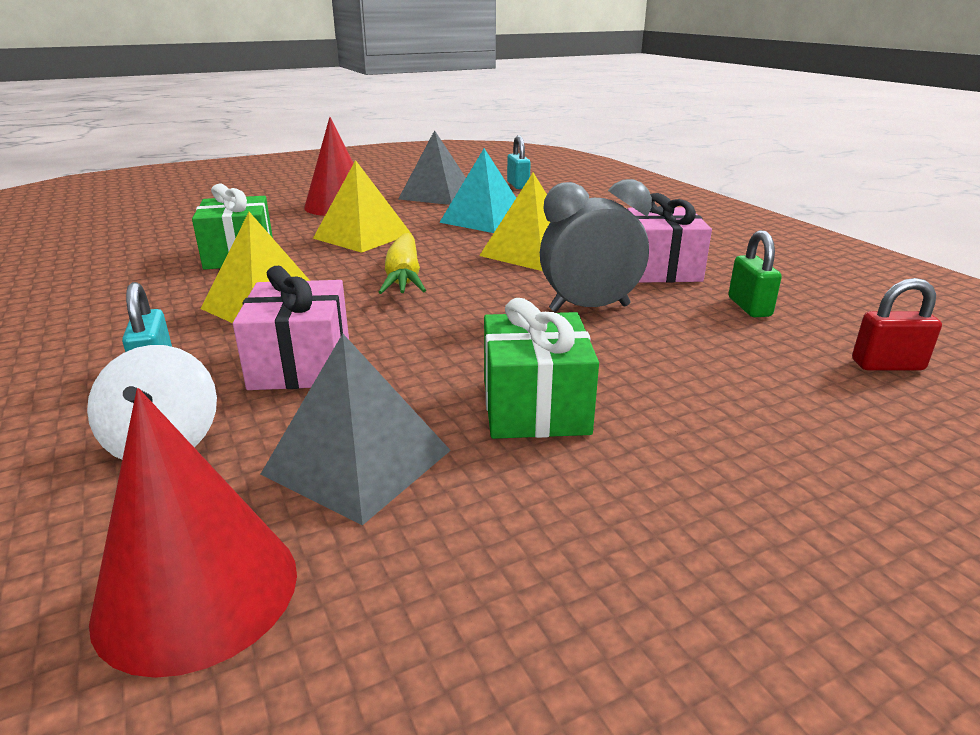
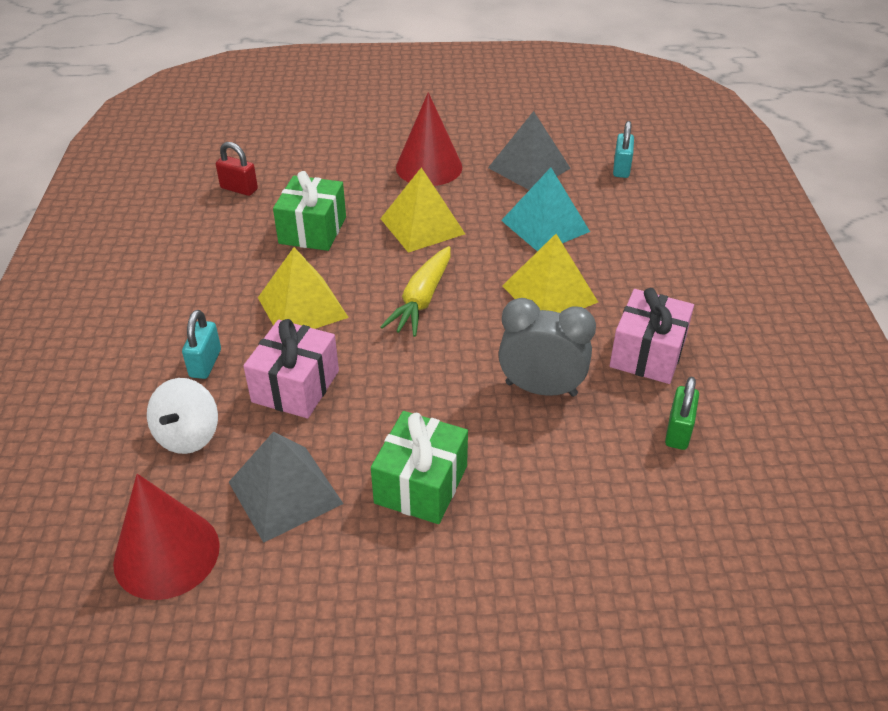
camera: 25 degrees right, 15 degrees up
(887, 365) = (723, 539): red padlock -> red padlock (239, 189)

